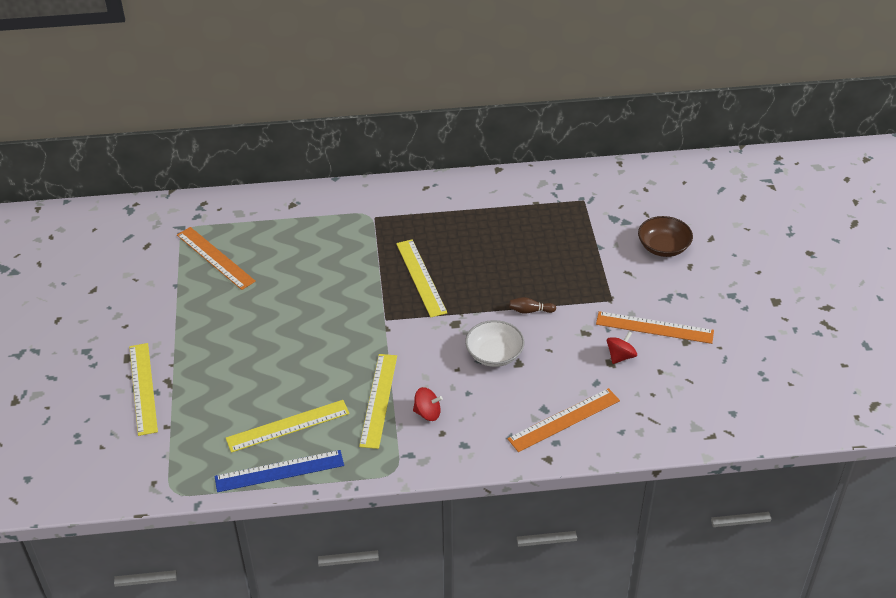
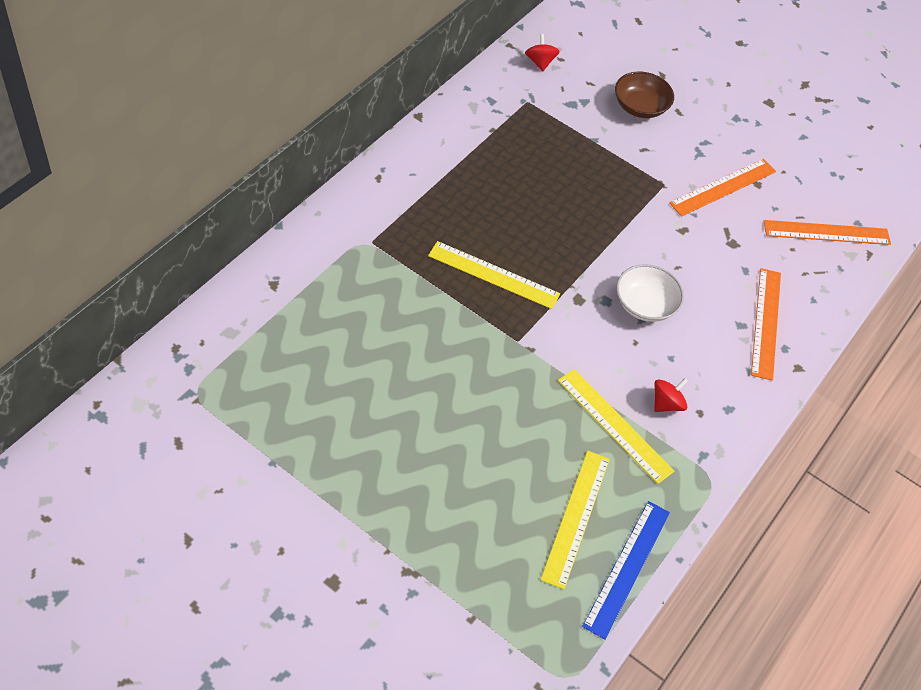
camera: 55 degrees left, 10 degrees up
(143, 388) = (394, 601): yellow ruler -> none
(215, 258) = (273, 400): orange ruler -> orange ruler (826, 232)
(530, 311) = (619, 241): brown bowling pin -> none
(620, 356) = (732, 232): red spinning top -> red spinning top (540, 62)

